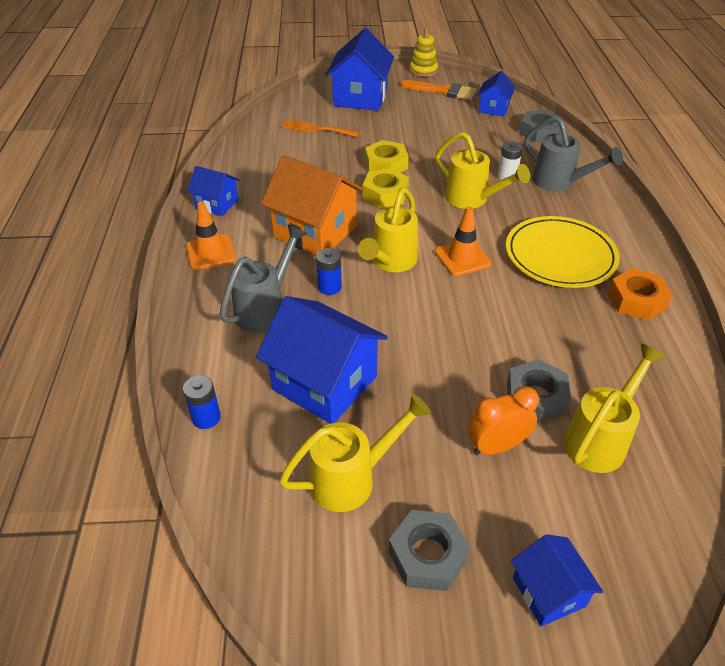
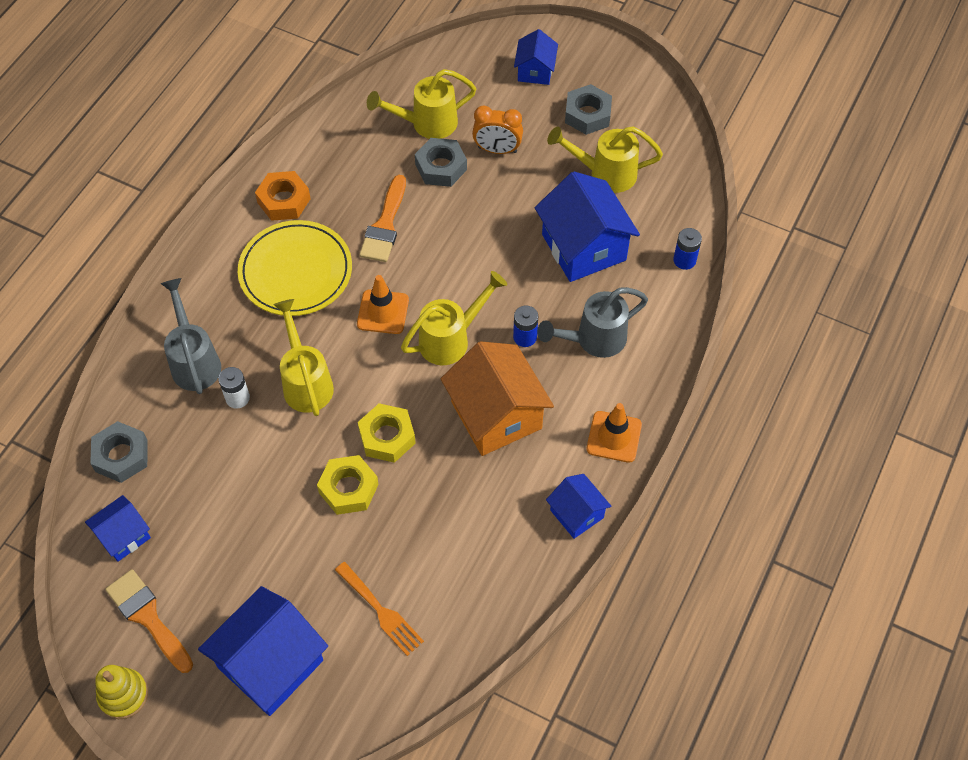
camera: 150 degrees left, 15 degrees up
(530, 319) = (385, 225): none -> orange brush

